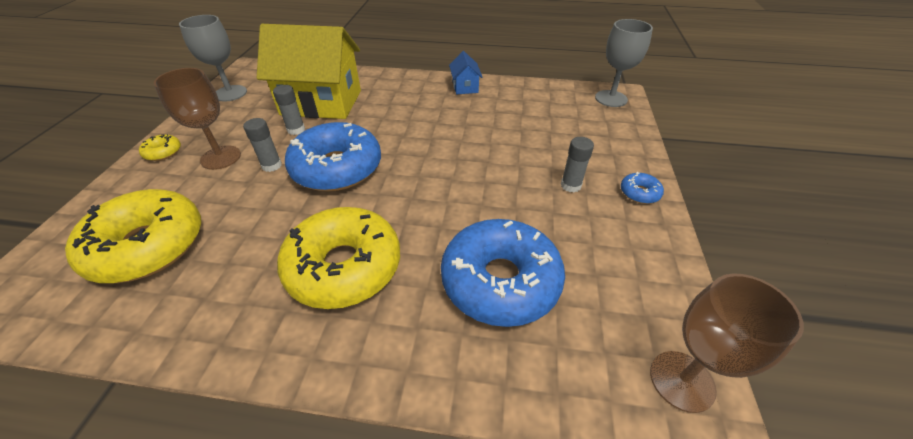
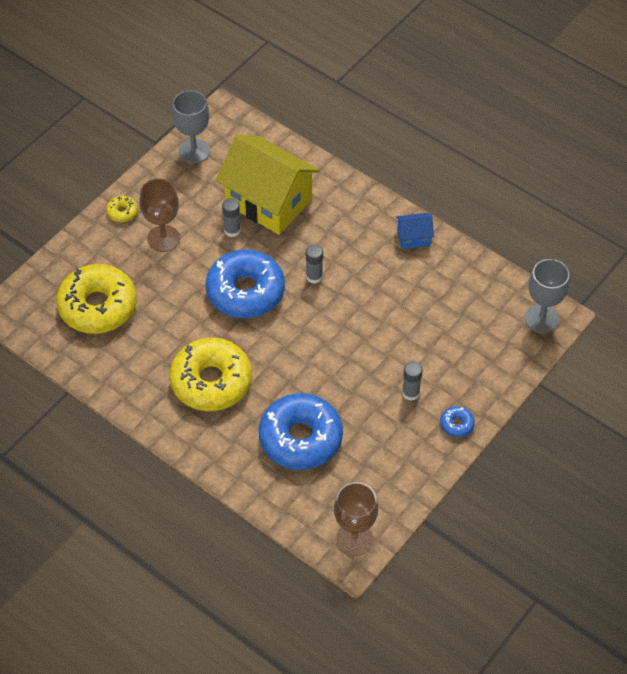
camera: 30 degrees right, 10 degrees up
(272, 165) = (198, 266): grey glue stick -> grey glue stick (314, 276)
(465, 87) = (413, 238): blue house -> blue house turned 60 degrees clockwise

